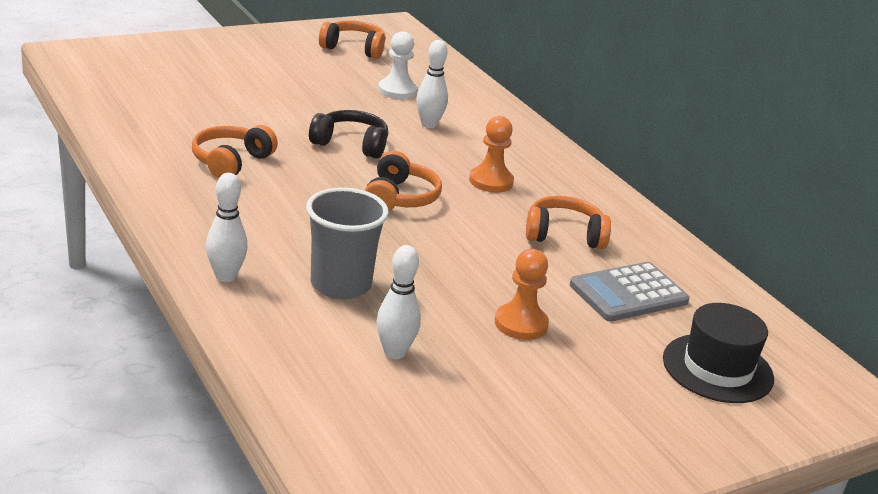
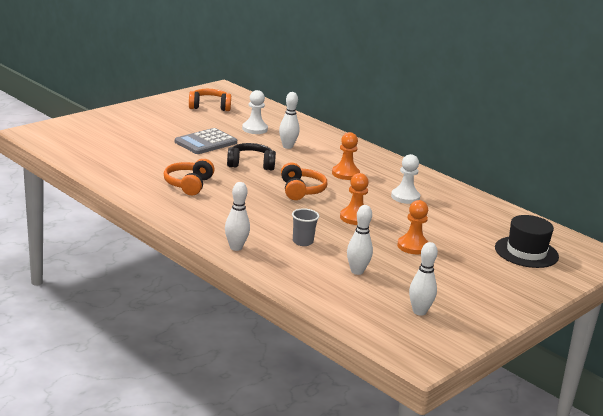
camera: 15 degrees left, 5 degrees down
(340, 285) = (302, 242): grey cup -> grey cup, size x0.57
(453, 448) = (419, 312): none -> white bowling pin
(455, 257) = (355, 218): none -> orange pawn
(564, 235) = (405, 197): orange headphones -> white pawn
(628, 293) = (458, 222): grey calculator -> grey calculator (206, 142)

